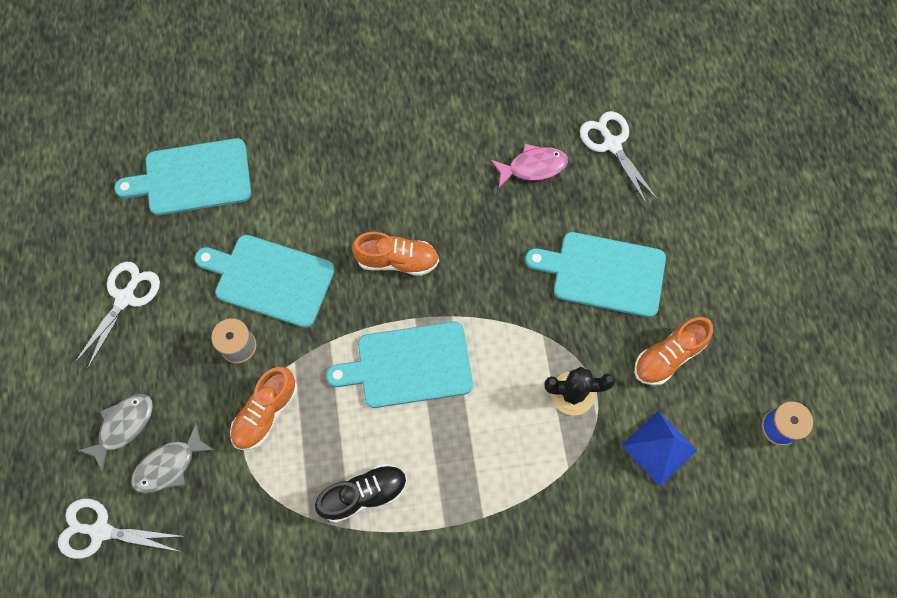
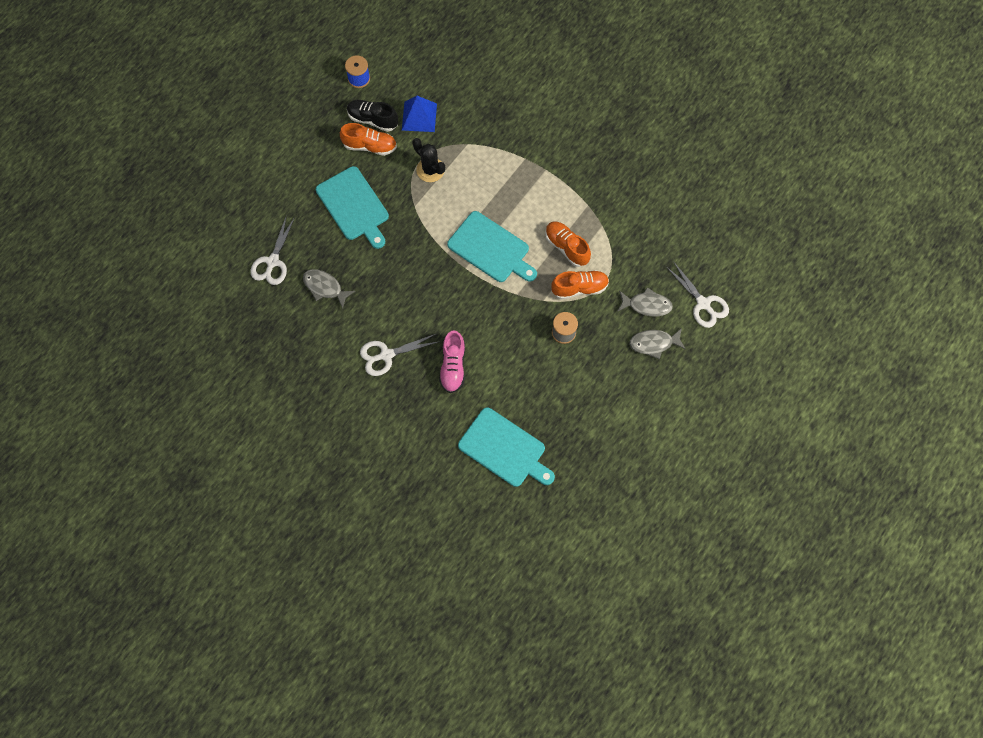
camera: 135 degrees left, 0 degrees up
(125, 298) = (599, 411): white scissors -> white scissors (386, 355)
(270, 279) = (516, 352): turquoise cutting board -> none
(322, 207) = (453, 366): none -> pink shoe
(364, 494) = (568, 213): black shoe -> black shoe (373, 119)
(397, 260) = (444, 303): orange shoe -> orange shoe (566, 247)
(533, 167) = (325, 287): pink fish -> grey fish

